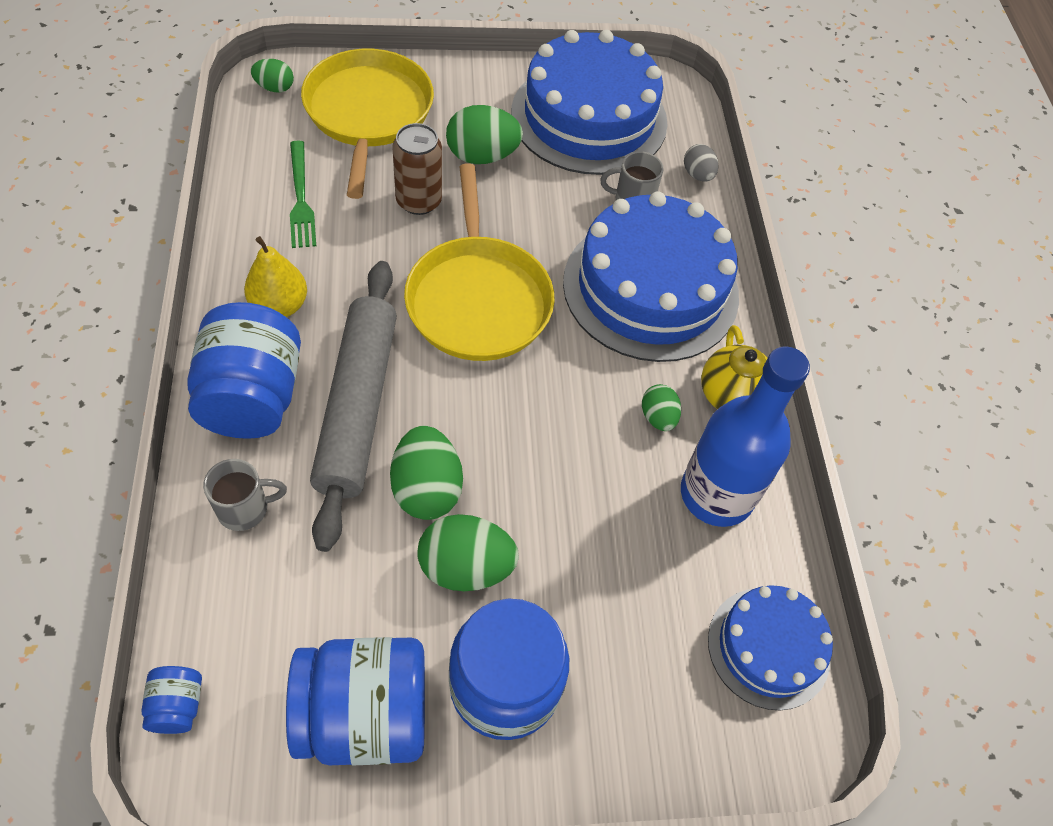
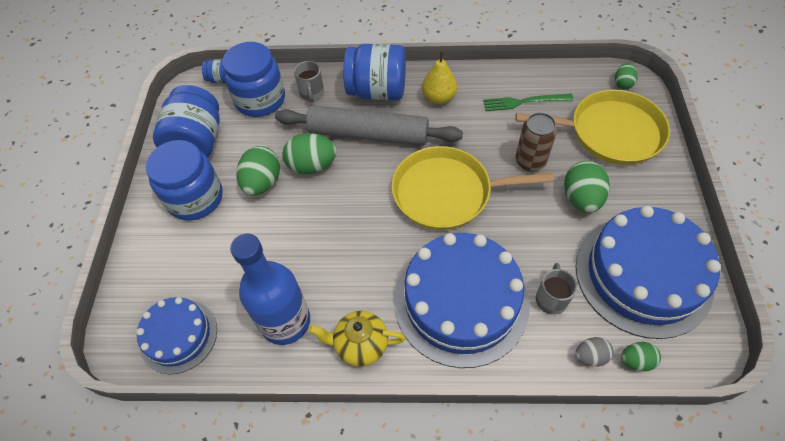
camera: 105 degrees right, 0 degrees up
(252, 606) = (260, 99): none -> blue jar
(658, 417) = (348, 292): green egg -> green egg (636, 361)

